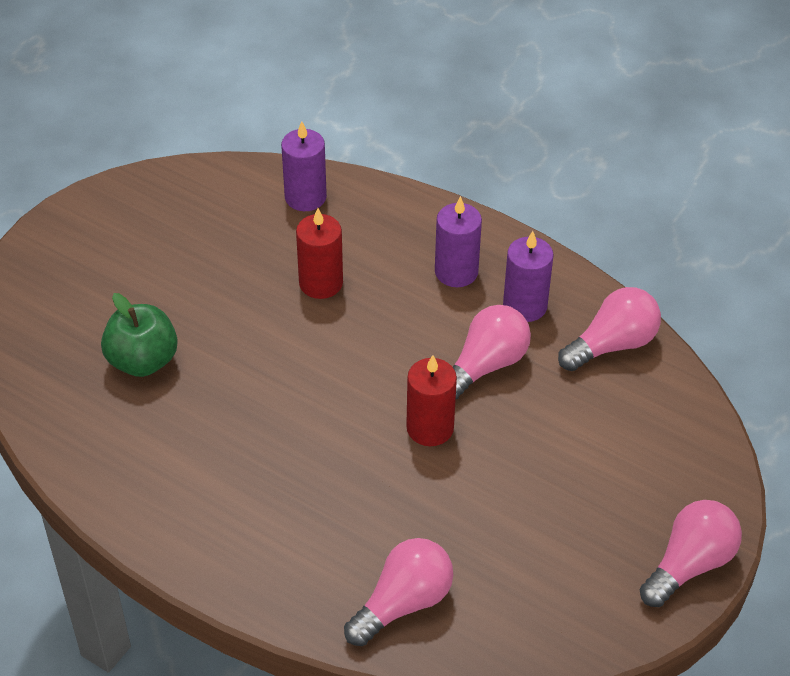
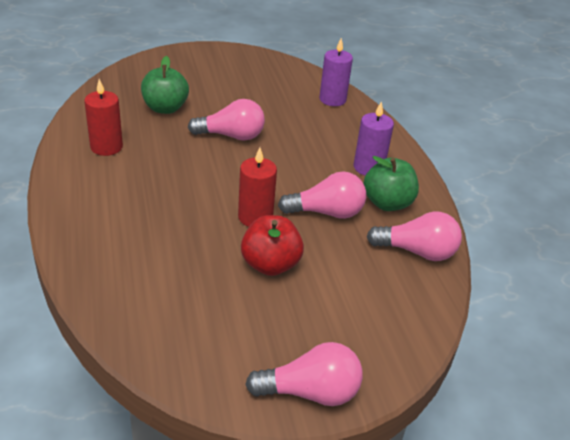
camera: 40 degrees right, 10 degrees down
(321, 283) = (290, 131): red candle -> red candle (106, 147)
(403, 603) = (121, 277): pink light bulb -> pink light bulb (231, 136)
(511, 470) = (270, 265): none -> red apple
(525, 306) = (387, 203): purple candle -> green apple

